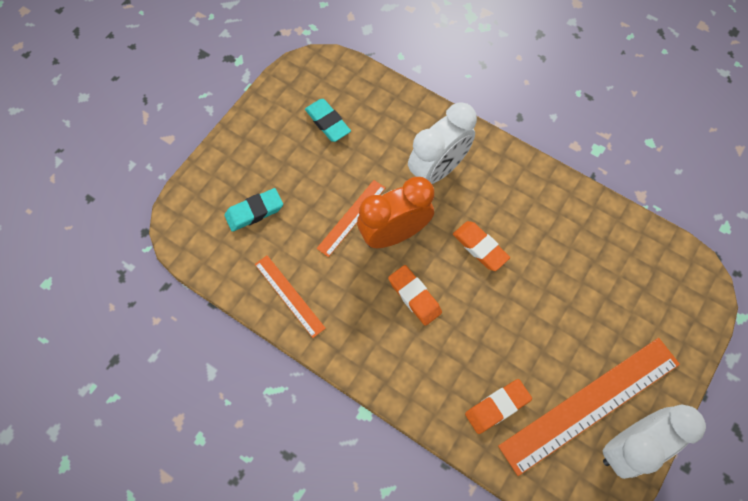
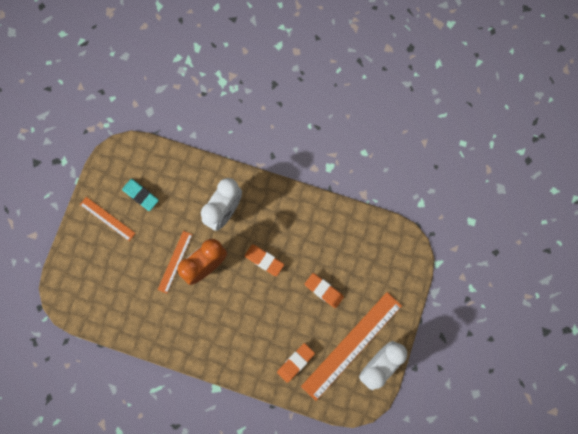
camera: 15 degrees left, 10 degrees up
(254, 212) = (109, 274): turquoise eraser -> none
(289, 295) = (148, 326): orange ruler -> orange ruler (107, 218)
(414, 296) = (229, 305): orange eraser -> orange eraser (324, 290)

